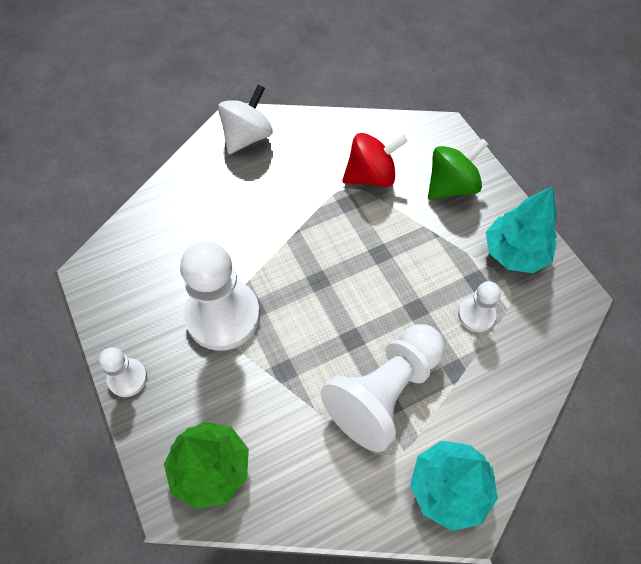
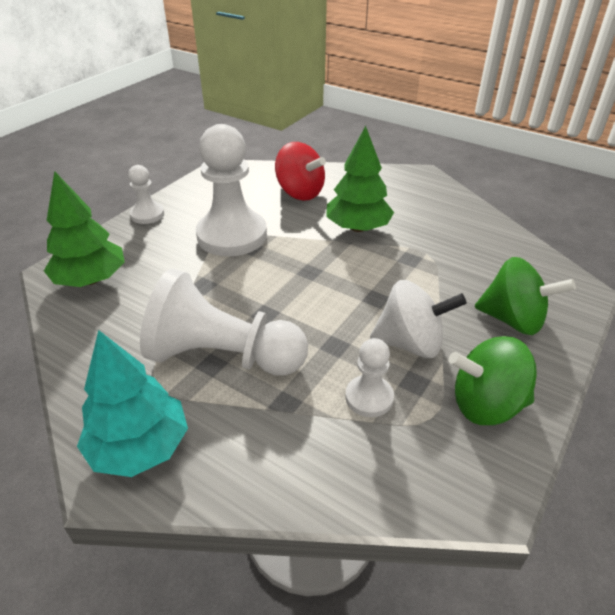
camera: 60 degrees right, 20 degrees down
(247, 137) = (413, 185): white spinning top -> white spinning top (410, 343)
(281, 213) = (358, 228): none -> green tree
(371, 176) = (456, 262): red spinning top -> red spinning top (300, 193)
(515, 253) = (486, 405): turquoise tree -> green spinning top

